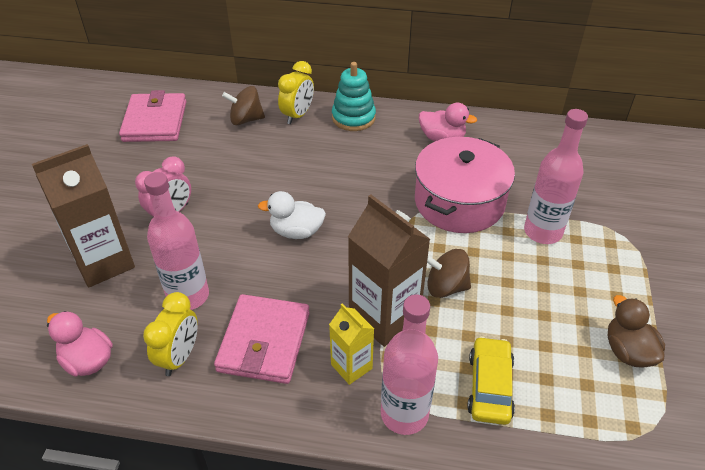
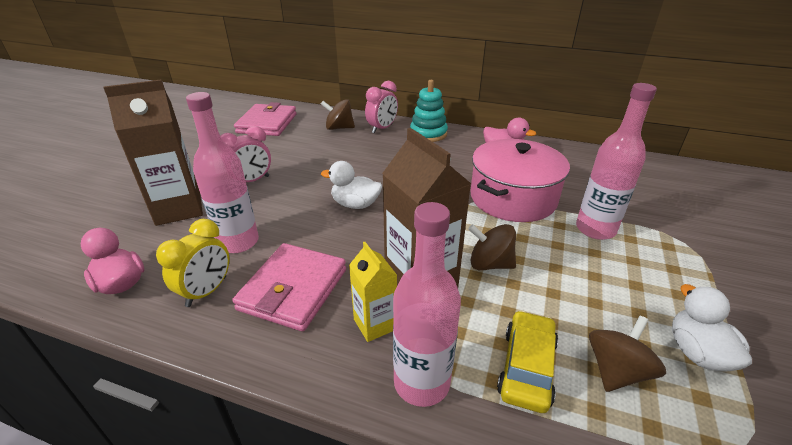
camera: 10 degrees right, 10 degrees down
(297, 115) = (382, 129): yellow clock -> pink clock
(562, 378) = (616, 371): none -> brown spinning top
(628, 351) = (697, 353): brown duck -> white duck

